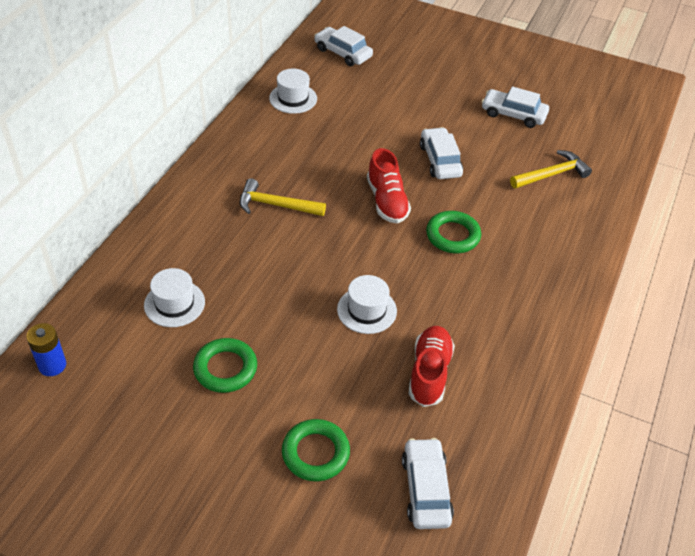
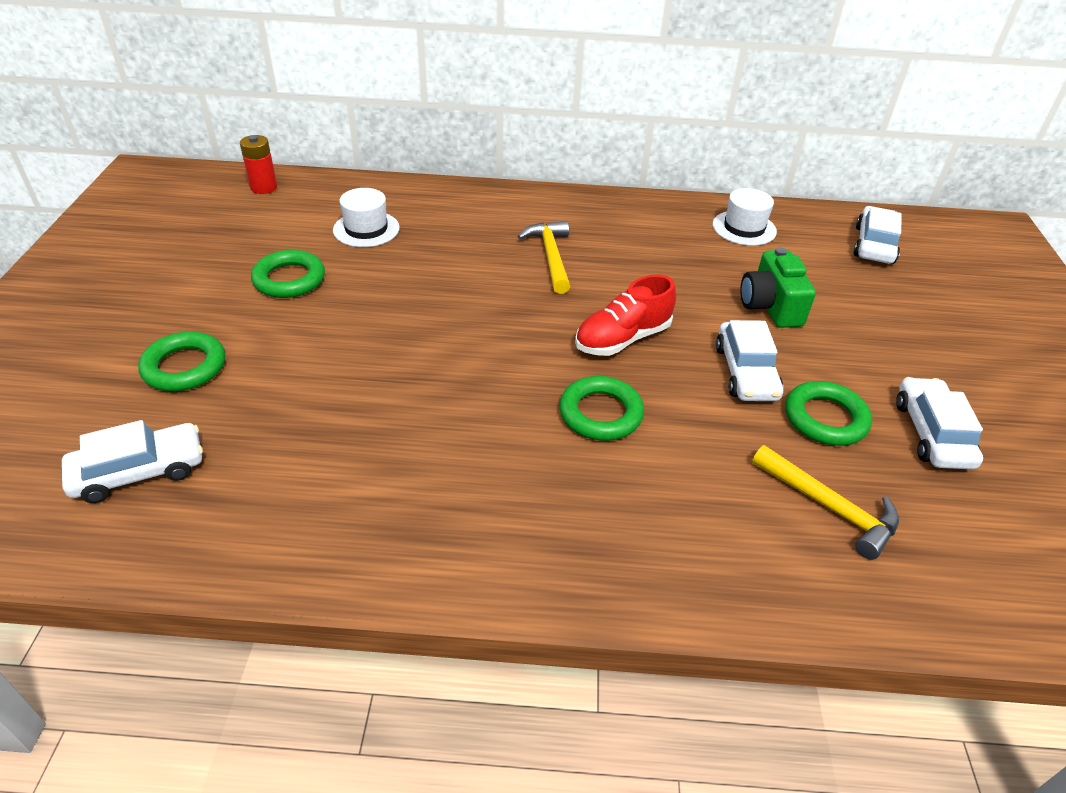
camera: 70 degrees right, 5 degrees down
(52, 365) = (264, 187): blue battery -> red battery
(367, 310) = (418, 361): white hat -> none
(384, 124) = (770, 306): none -> green camera
(429, 373) = (332, 438): red shoe -> none
(440, 160) = (745, 372): white car -> white car turned 120 degrees clockwise
(489, 147) = (825, 418): none -> green ring

